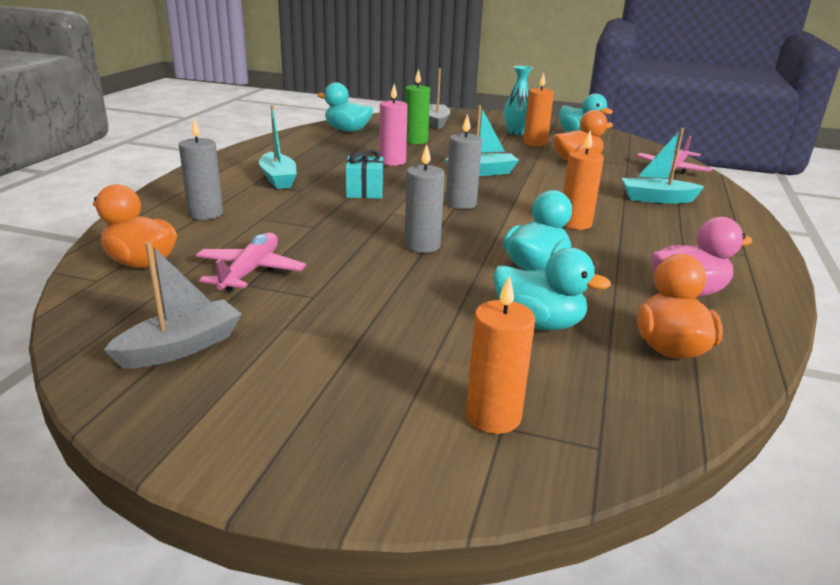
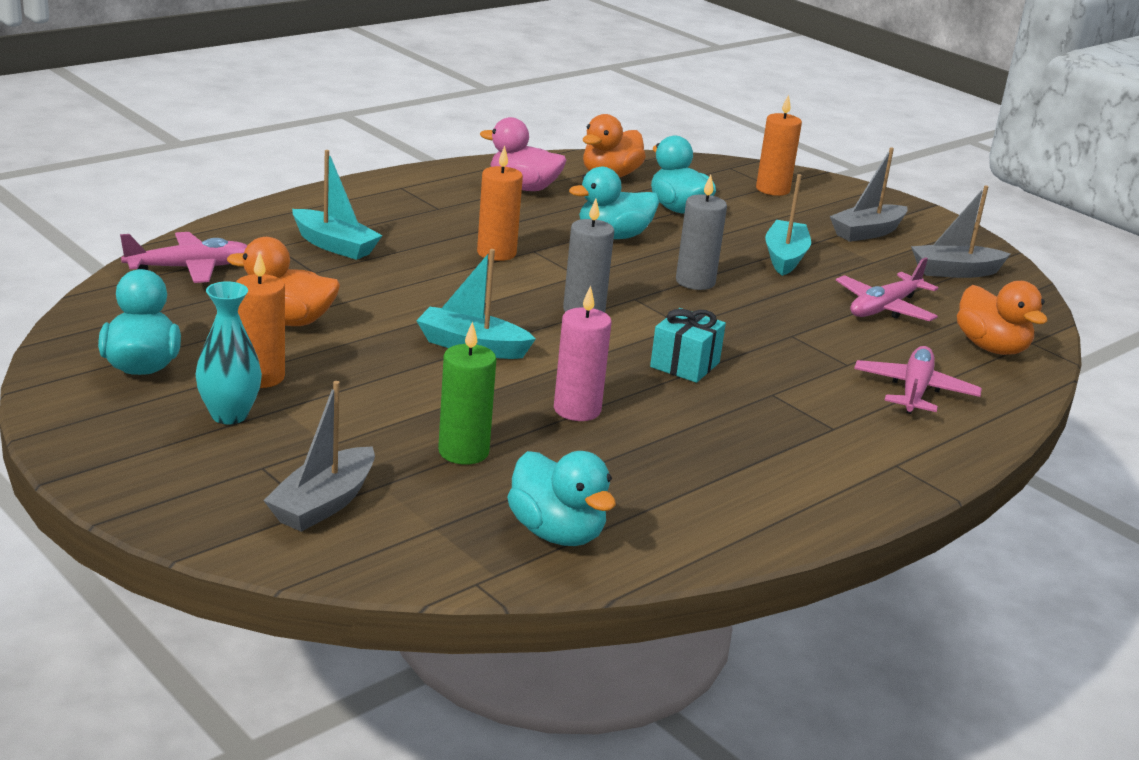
camera: 150 degrees left, 0 degrees up
(205, 214) = (914, 391): grey candle -> pink plane
(278, 179) = (790, 426): turquoise boat -> turquoise boat (785, 257)
(314, 376) = (867, 232): none -> grey boat

